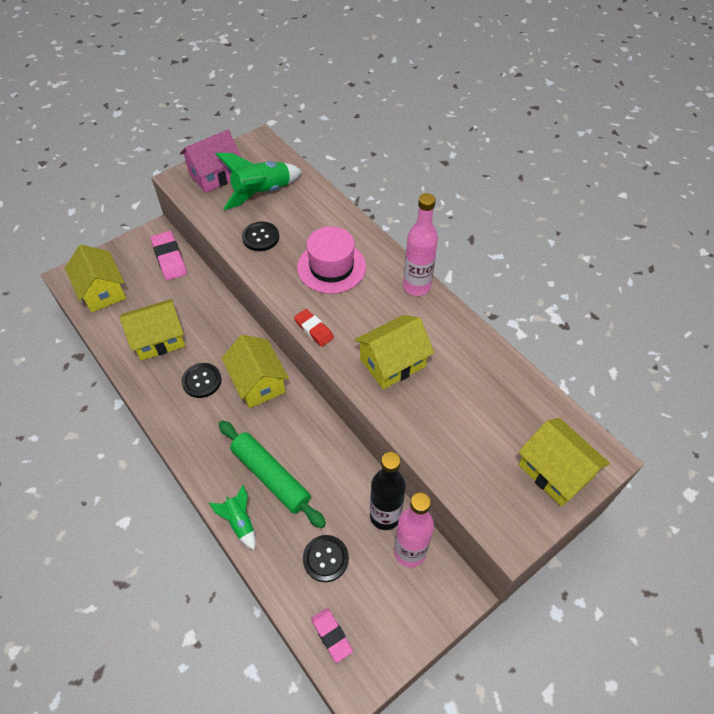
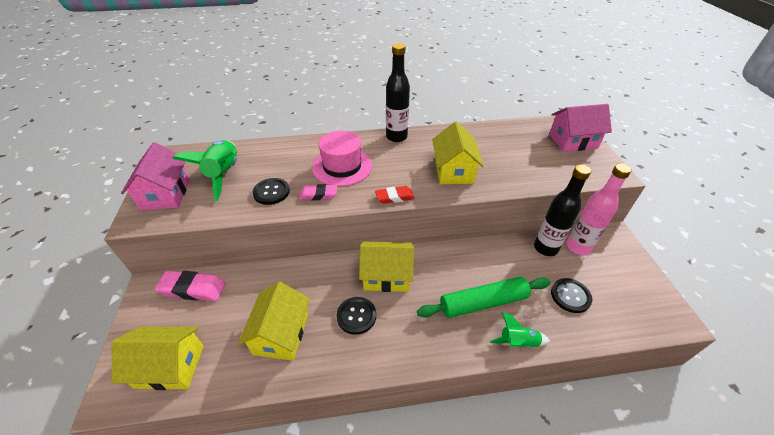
camera: 60 degrees left, 10 degrees down
(331, 635) = (636, 318): pink eraser -> pink eraser (318, 195)
(416, 286) = (396, 137): pink bottle -> black bottle
(555, 471) = (573, 141): yellow house -> pink house

